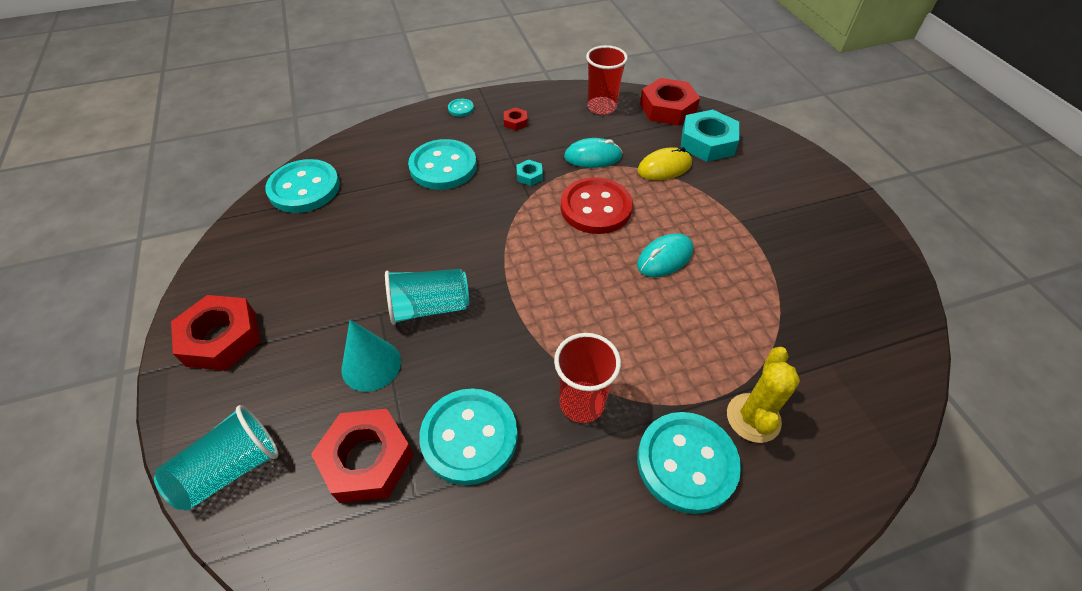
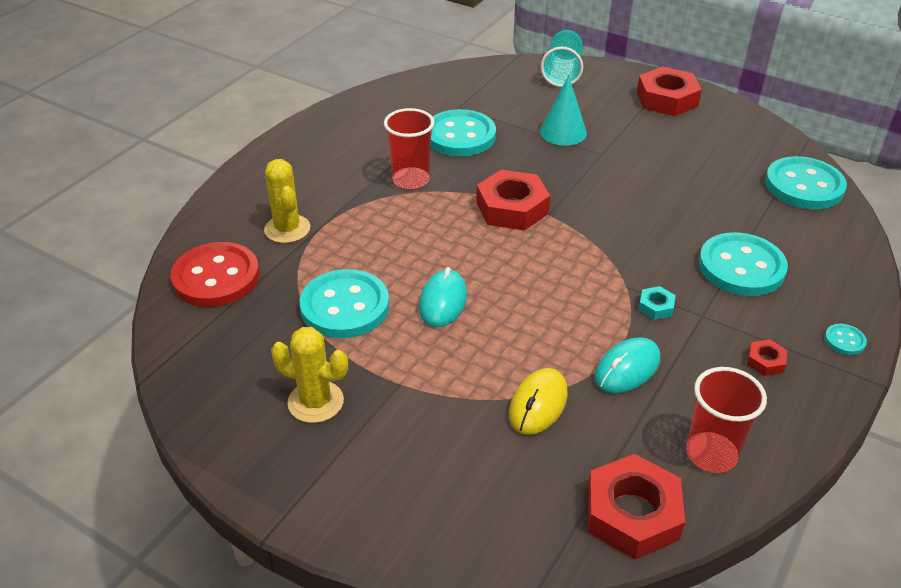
camera: 140 degrees right, 10 degrees down
(367, 460) = (502, 104): red nut -> red nut (512, 208)
(429, 307) = (576, 172): turquoise cup -> none
(596, 208) = (554, 312): red button -> red button (216, 277)
(686, 463) = (318, 187): turquoise button -> turquoise button (345, 306)
(707, 142) = (525, 481): turquoise nut -> none
(807, 240) = (315, 402): none -> yellow cactus

